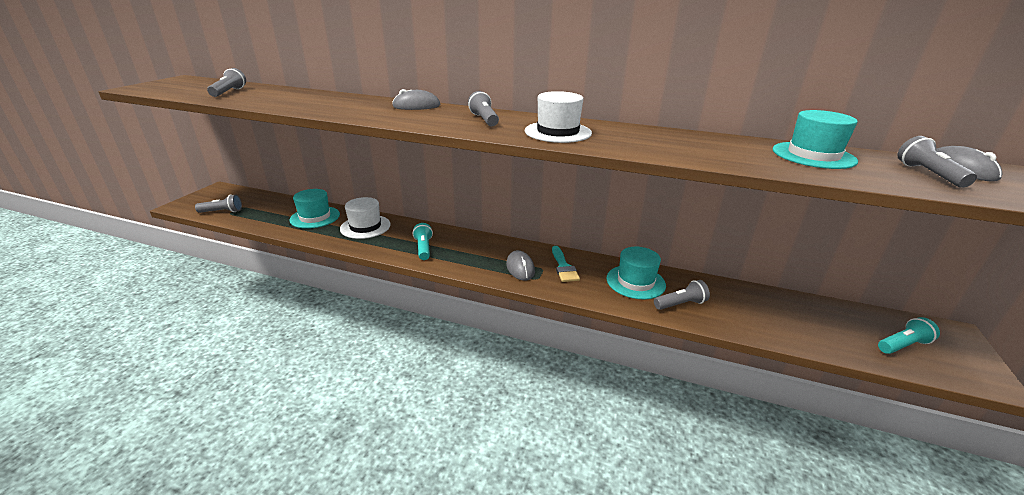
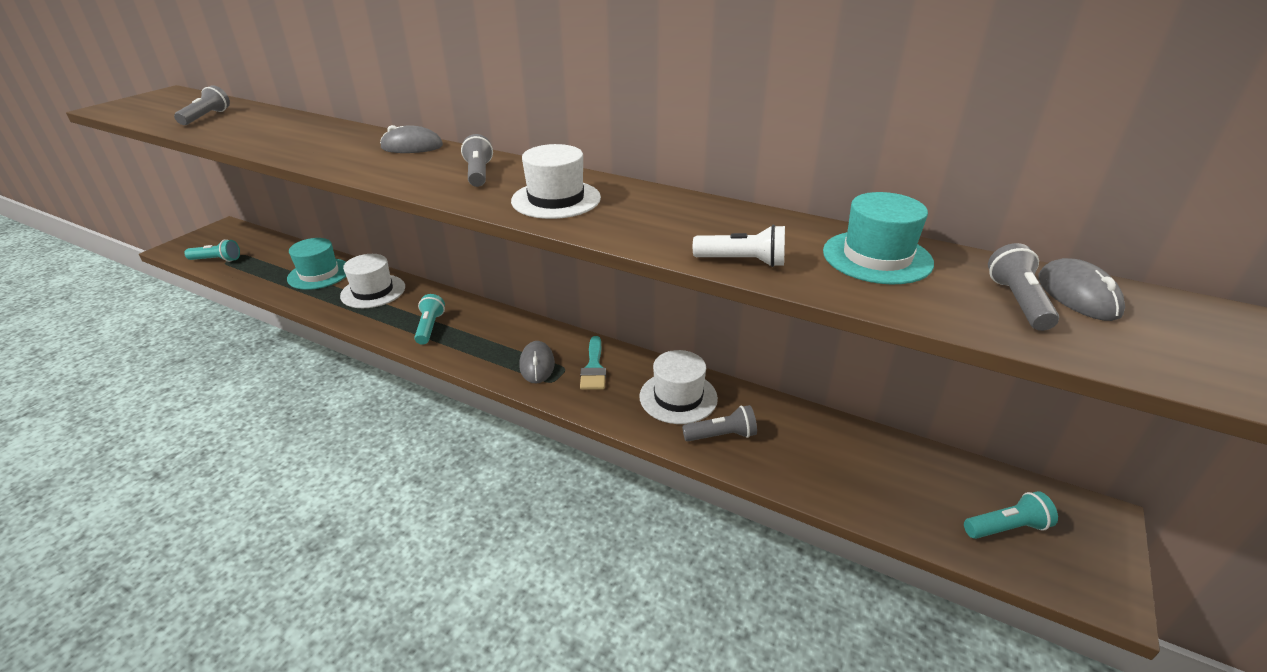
camera: 10 degrees right, 5 degrees up
(222, 212) = (217, 260): grey flashlight -> turquoise flashlight
(635, 282) = (678, 397): turquoise hat -> white hat
(728, 161) = (742, 261): none -> white flashlight

